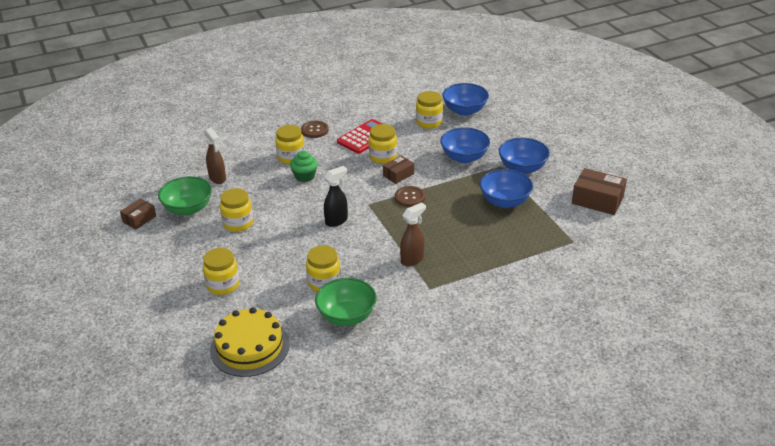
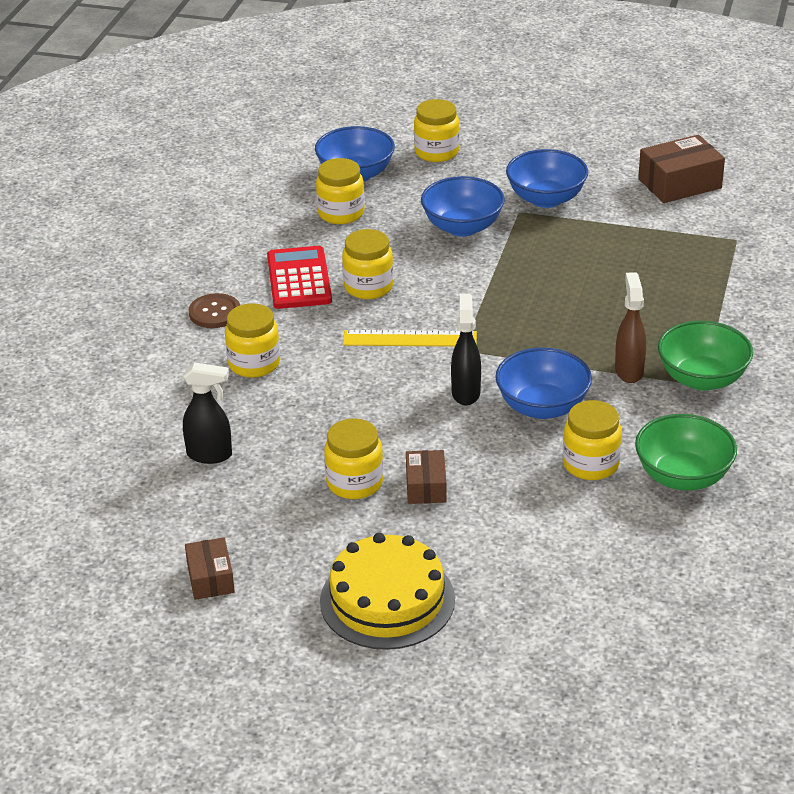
camera: 50 degrees left, 0 degrees up
(188, 209) = (251, 517): green bowl -> green bowl (702, 379)
(217, 178) = (210, 455): brown spray bottle -> black spray bottle
(223, 285) = (487, 558): yellow jar -> yellow jar (436, 152)
(250, 347) = (654, 590): yellow cake -> yellow cake (387, 600)
(304, 176) = (320, 373): green cupcake -> none
(358, 186) = (410, 338): none -> yellow ruler
(398, 175) = (429, 295): brown box -> brown box (426, 486)
(410, 197) = (493, 310): brown button -> none
(504, 201) = (597, 245): blue bowl -> blue bowl (542, 407)

